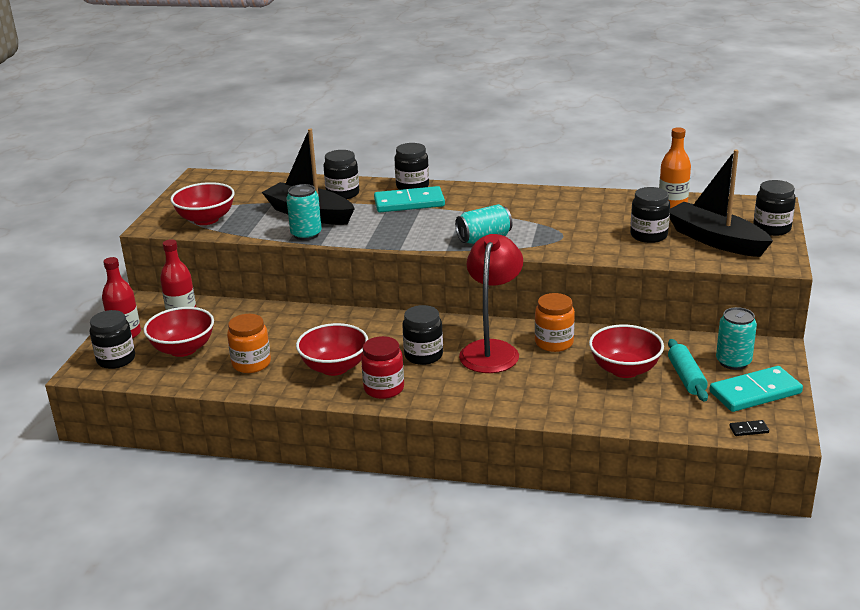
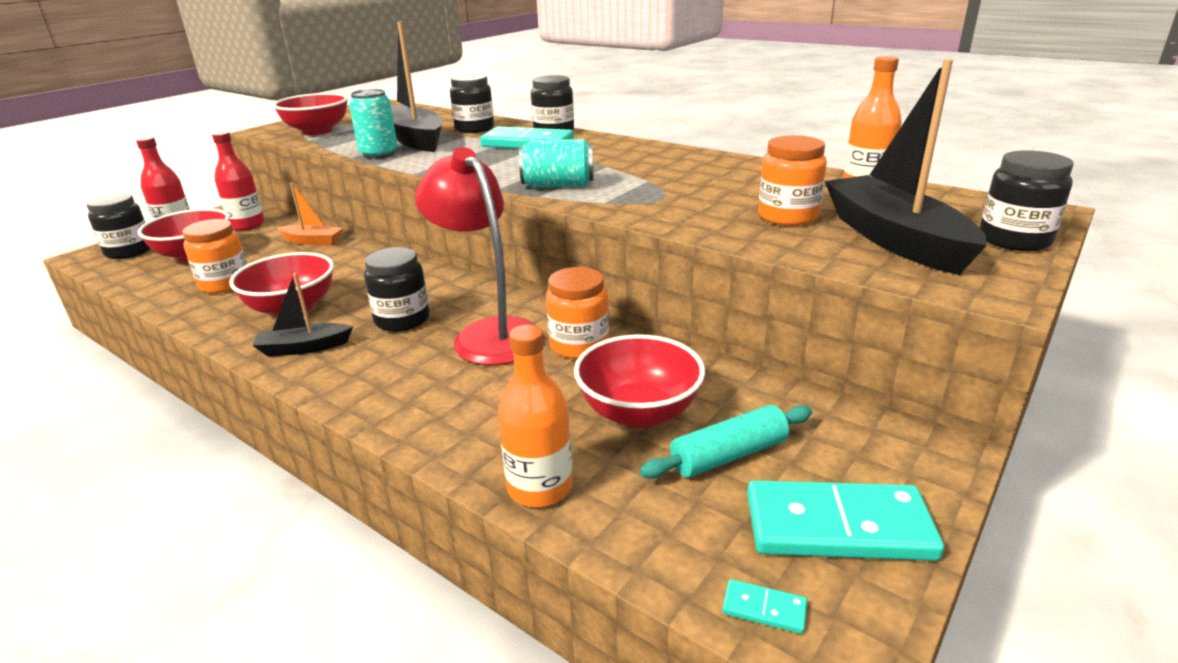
camera: 25 degrees right, 0 degrees up
(265, 316) = (312, 241): none -> orange boat
(384, 388) = (303, 348): red jar -> black boat
(492, 350) = (489, 334): red lamp -> red lamp turned 75 degrees counterclockwise
(613, 416) = (540, 487): none -> orange bottle
(648, 235) = (788, 216): black jar -> orange jar
(686, 377) = (729, 455): turquoise rolling pin -> turquoise rolling pin turned 45 degrees clockwise
(733, 362) = (837, 452): turquoise can -> none
(748, 429) = (764, 608): black domino -> turquoise domino

